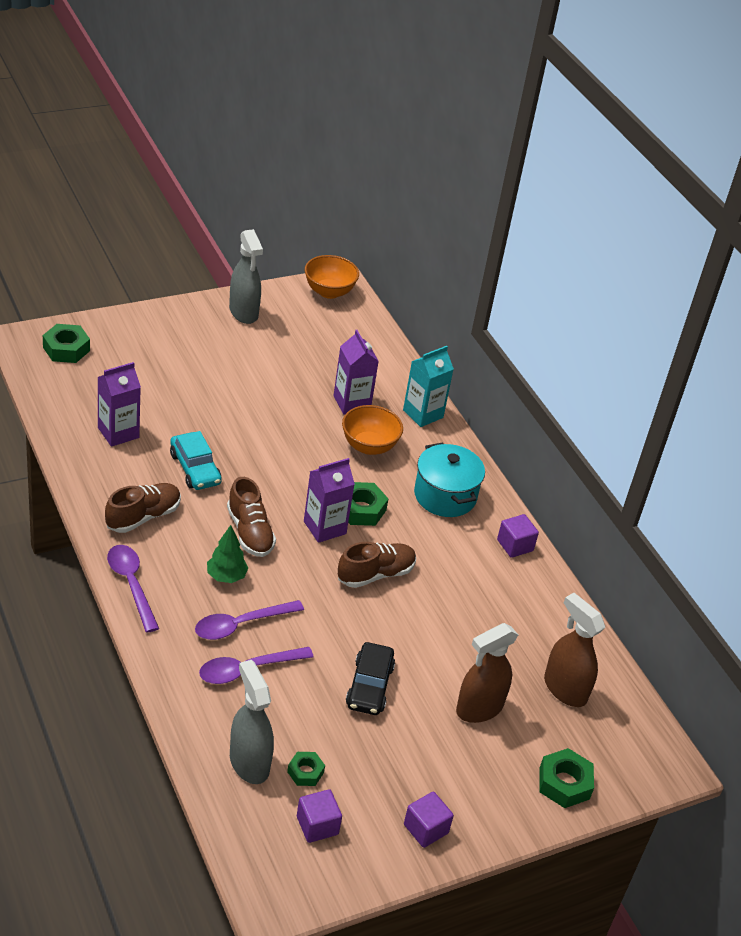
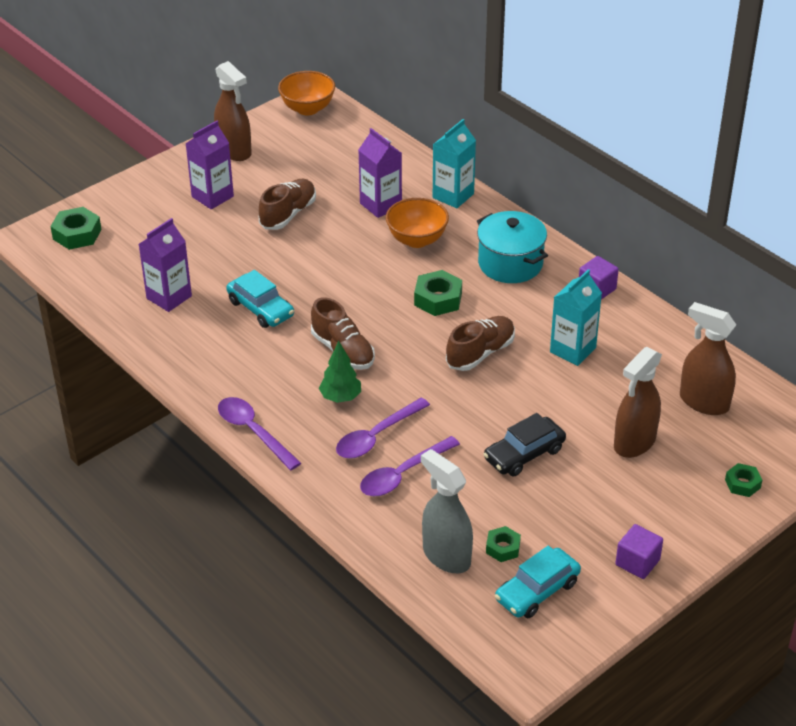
camera: 10 degrees left, 0 degrees up
(143, 517) = (233, 367): brown shoe -> brown shoe (288, 214)
(244, 312) = (234, 151): grey spray bottle -> brown spray bottle
(317, 825) = (537, 591): purple cube -> turquoise car
(324, 527) = (412, 325): purple carton -> purple carton (212, 196)
(369, 686) = (524, 454): black car -> black car turned 60 degrees clockwise
(464, 598) = (572, 350): none -> turquoise carton
(564, 783) = (742, 484): green nut -> green nut, size x0.62

